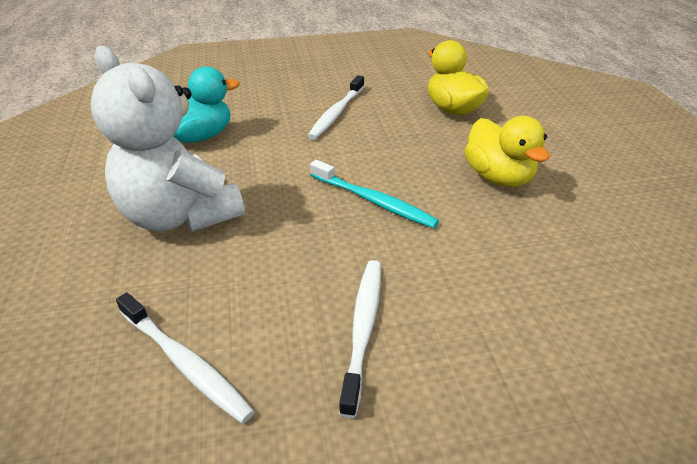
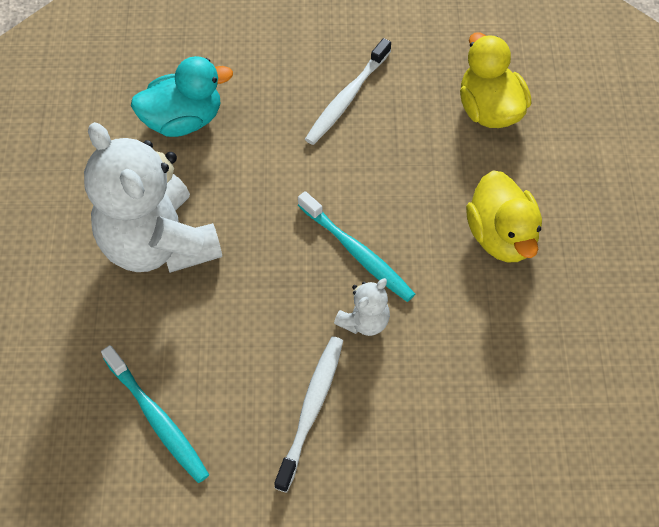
camera: 10 degrees right, 20 degrees up
(185, 363) = (157, 419): white toothbrush -> turquoise toothbrush
(396, 248) = (364, 321): none -> white teddy bear

